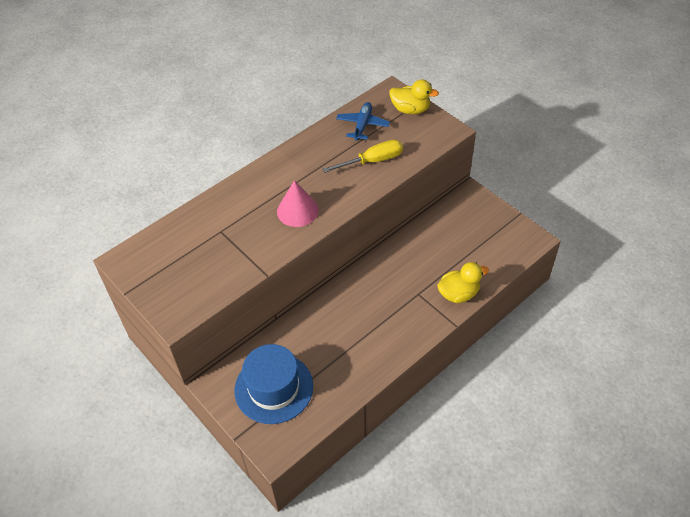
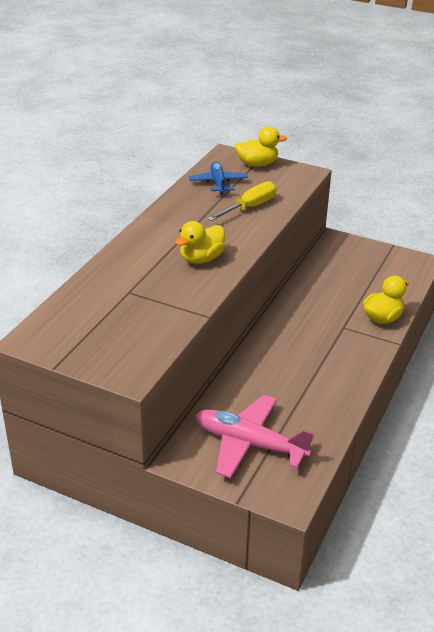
camera: 25 degrees left, 15 degrees down
(273, 388) = (249, 444): blue hat -> pink plane
(297, 210) = (201, 259): pink cone -> yellow duck

